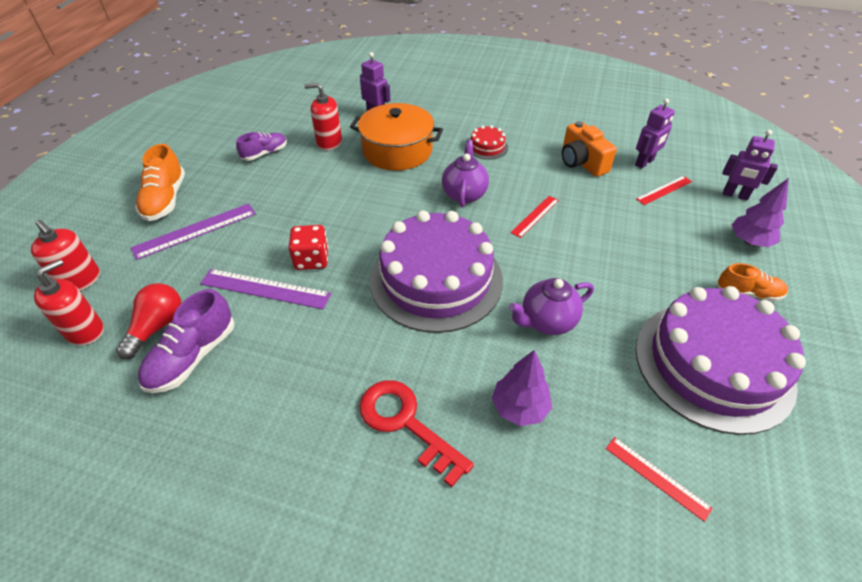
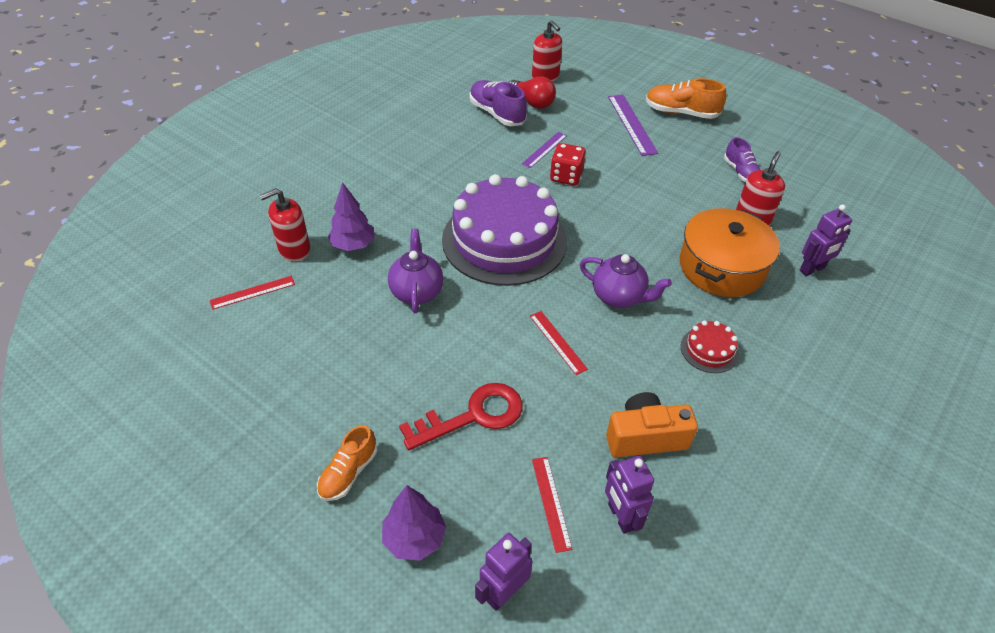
camera: 110 degrees right, 0 degrees up
(80, 280) = (596, 75): red soap dispenser -> red soap dispenser (294, 249)
(265, 288) = (544, 149): purple ruler -> purple ruler, size x0.62
(406, 423) = (382, 189): red key -> red key (473, 416)
(713, 364) = (300, 383): purple cake -> none

